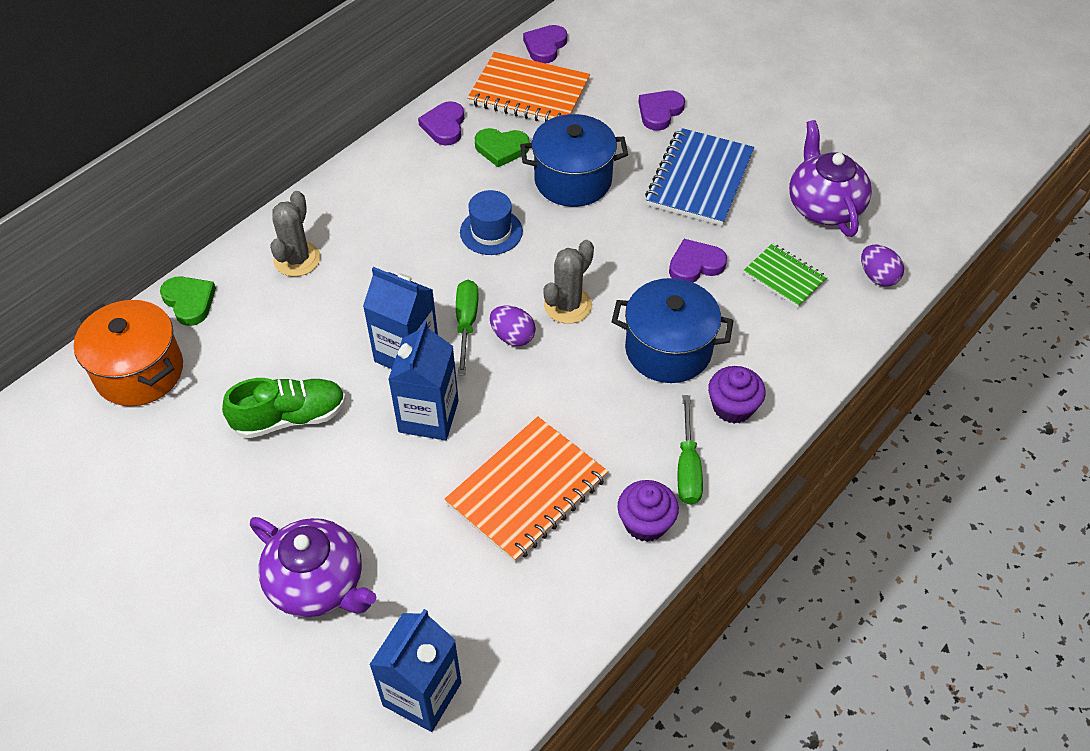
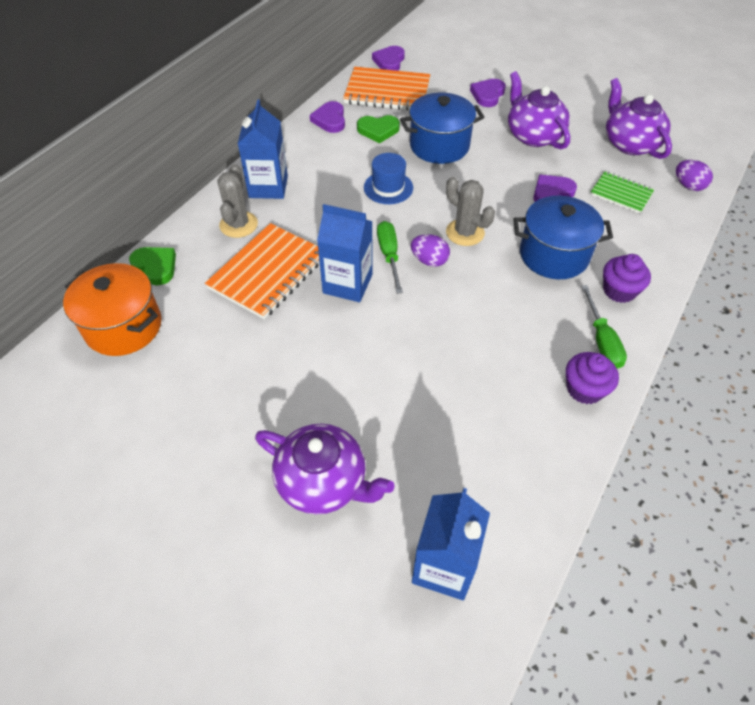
camera: 10 degrees left, 0 degrees up
(290, 417) = (263, 346): green shoe -> none
(428, 416) = (380, 329): blue carton -> blue carton (268, 187)
(527, 491) = (479, 377): orange notebook -> orange notebook (268, 272)
(567, 305) = (465, 233): grey cactus -> grey cactus turned 75 degrees counterclockwise
(699, 179) = (533, 135): blue notebook -> purple teapot

